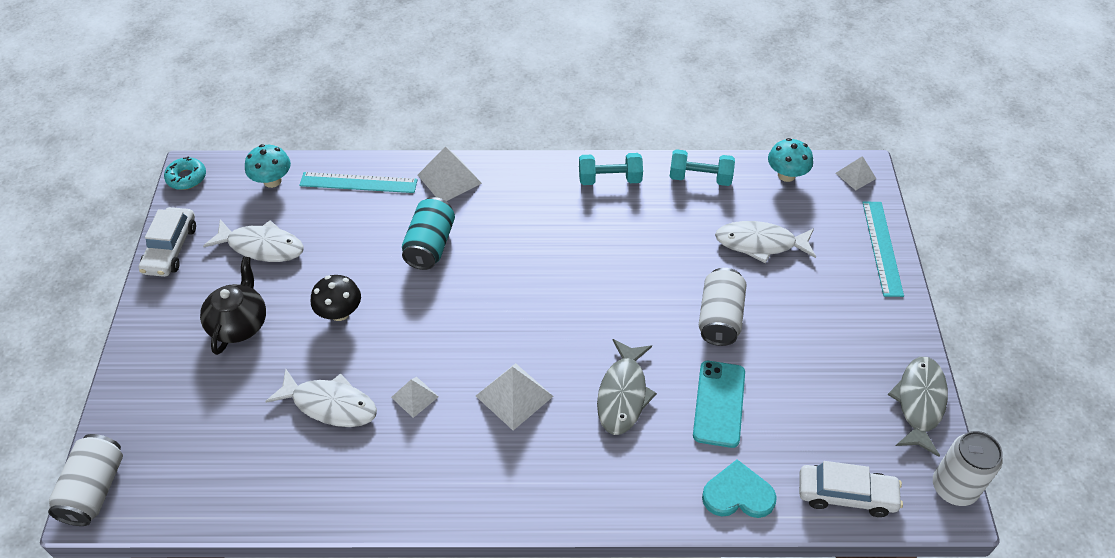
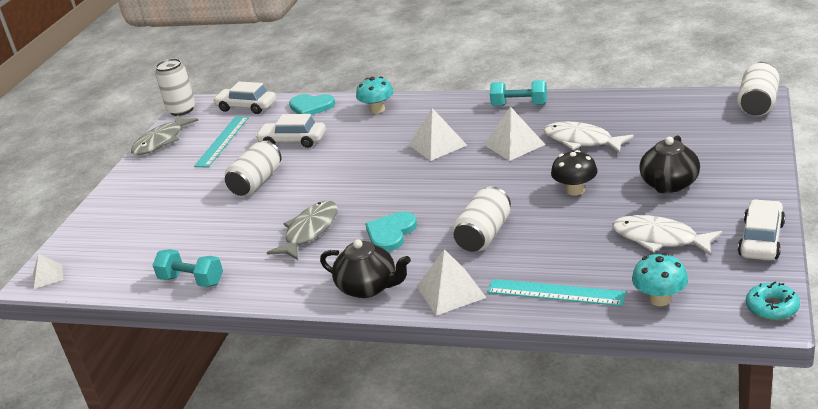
camera: 160 degrees left, 20 degrees down
(414, 396) = (514, 144): white pyramid -> white pyramid, size x1.63
(430, 245) = (484, 235): turquoise can -> white can
(525, 179) = (368, 287): none -> black teapot
(526, 244) = (391, 233): none -> turquoise heart
(610, 179) = (281, 283): turquoise dumbbell -> turquoise dumbbell (519, 105)
(623, 394) = (357, 145): grey fish -> grey fish (309, 231)
(719, 404) = (293, 141): turquoise phone -> white car
(760, 243) = (183, 227): white fish -> none
(786, 175) = (109, 280): turquoise mushroom -> turquoise mushroom (377, 109)
(882, 248) = (88, 222): turquoise ruler -> turquoise ruler (222, 141)

